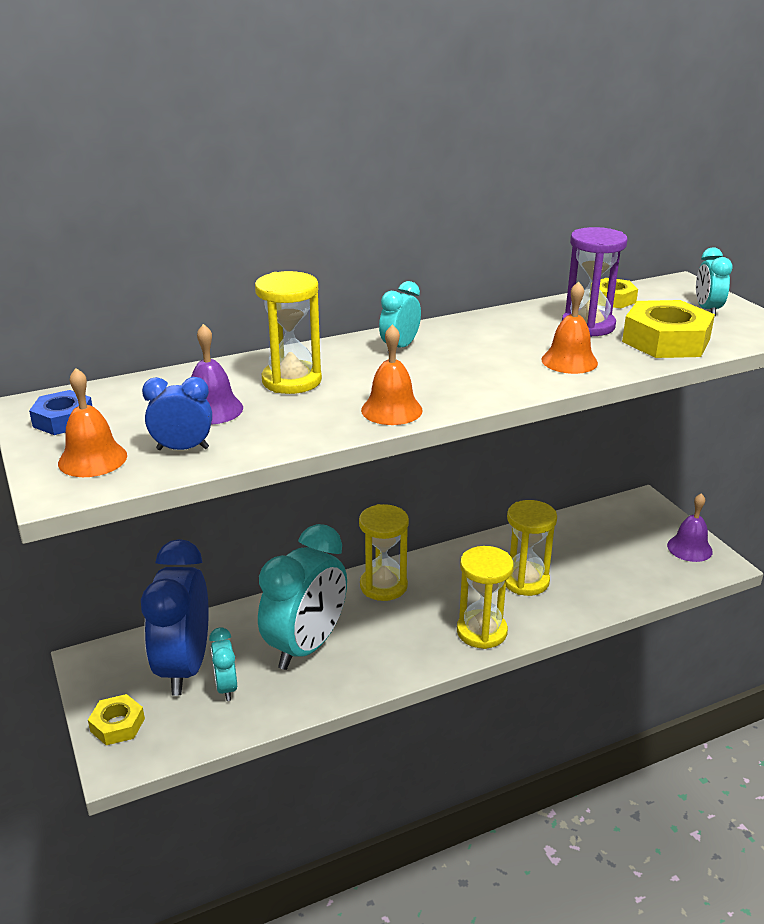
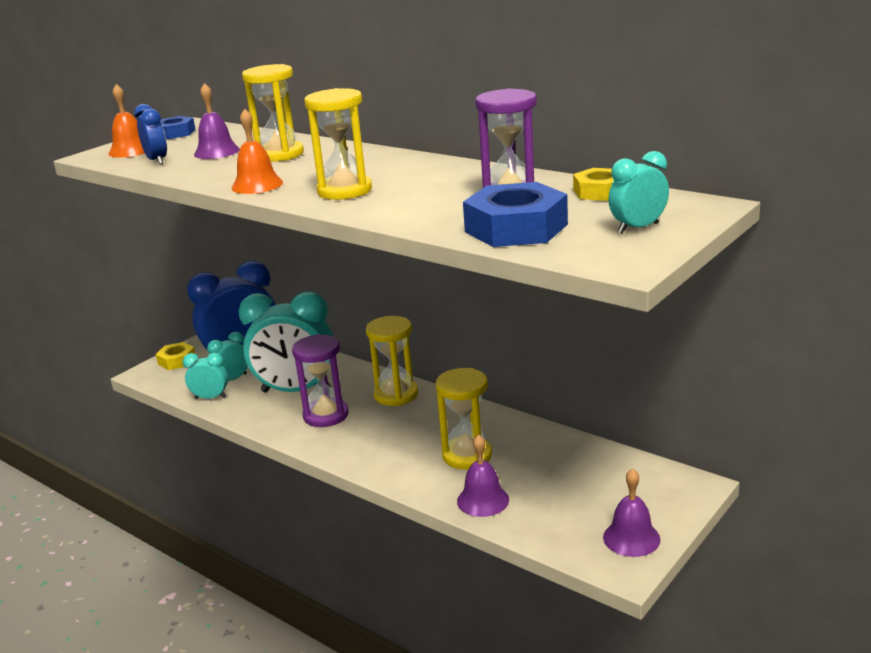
camera: 65 degrees right, 5 degrees down
(379, 640) = (326, 415): none -> purple hourglass
(399, 347) = (374, 161): turquoise clock -> turquoise clock (210, 398)
(481, 631) = (373, 455): yellow hourglass -> yellow hourglass (344, 191)
(569, 361) = (414, 208): orange bell -> none
(598, 595) = (483, 500): none -> purple bell
(665, 341) = (516, 228): yellow nut -> blue nut

